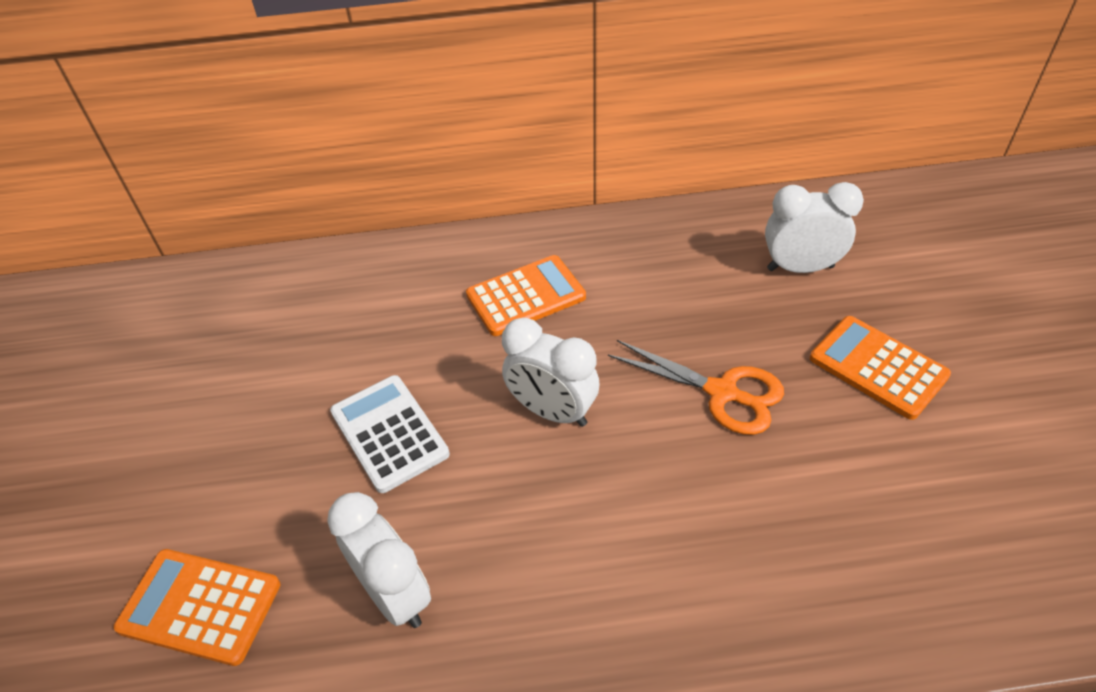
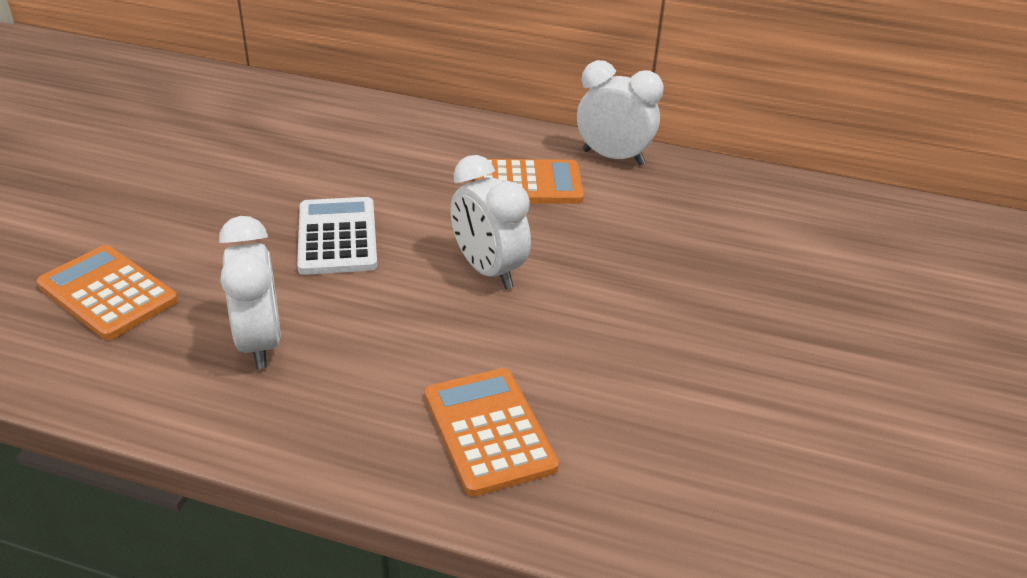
camera: 20 degrees right, 10 degrees down
(722, 392) = (659, 311): orange scissors -> none
(800, 268) = (814, 246): white clock -> white clock (613, 157)
(878, 367) = (836, 346): orange calculator -> orange calculator (489, 431)

